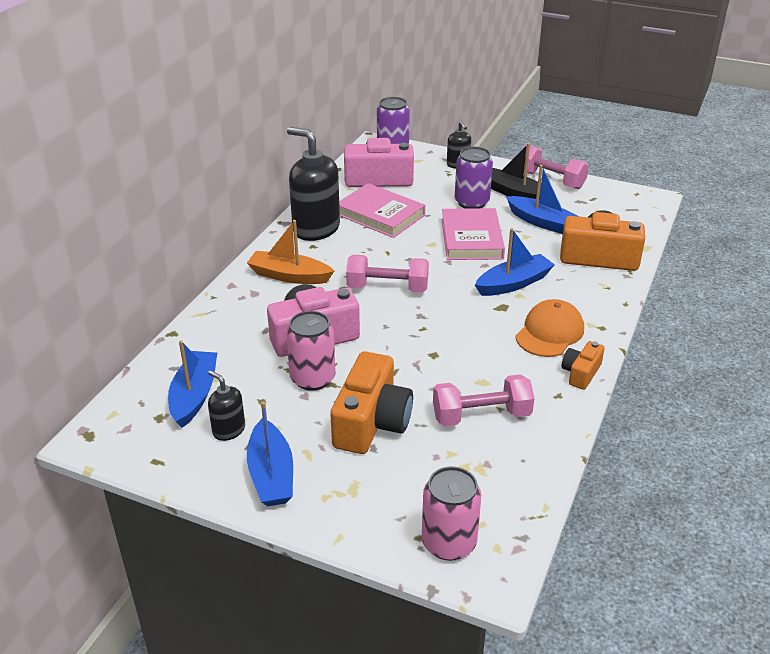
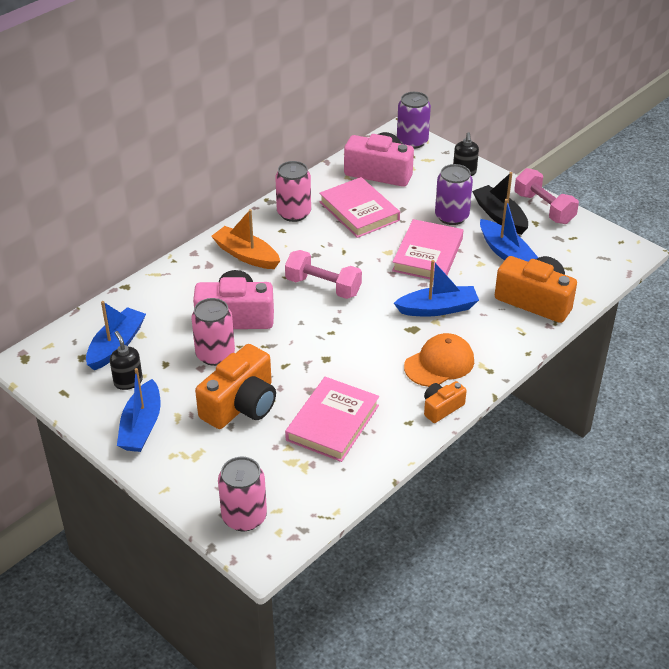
camera: 20 degrees right, 5 degrees up
(316, 229) = (294, 213): black soap dispenser -> pink can
(481, 416) = (332, 423): pink dumbbell -> pink book

